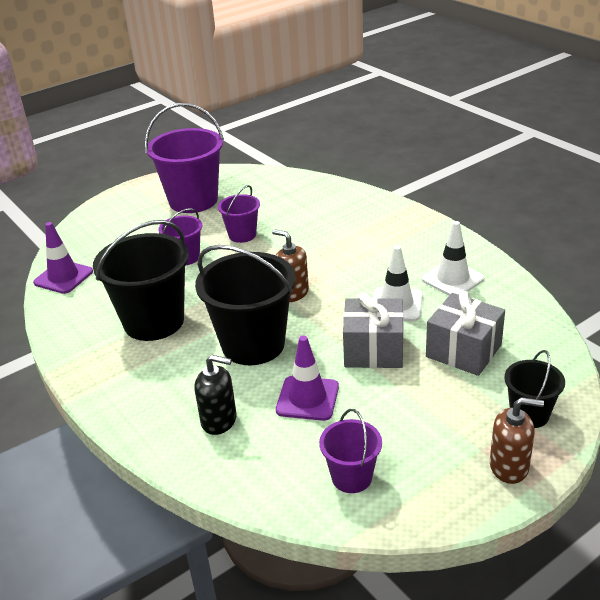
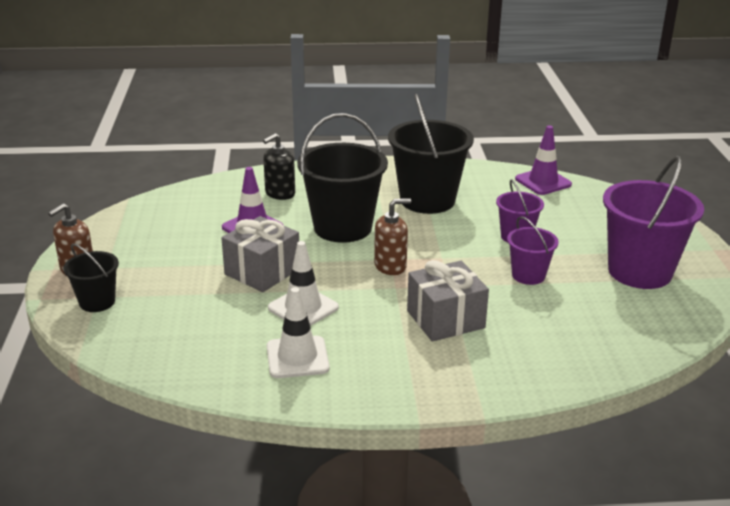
camera: 120 degrees right, 5 degrees down
(351, 477) = (164, 217): purple bucket -> none
(463, 351) = (199, 310): grey gift -> grey gift (445, 319)

